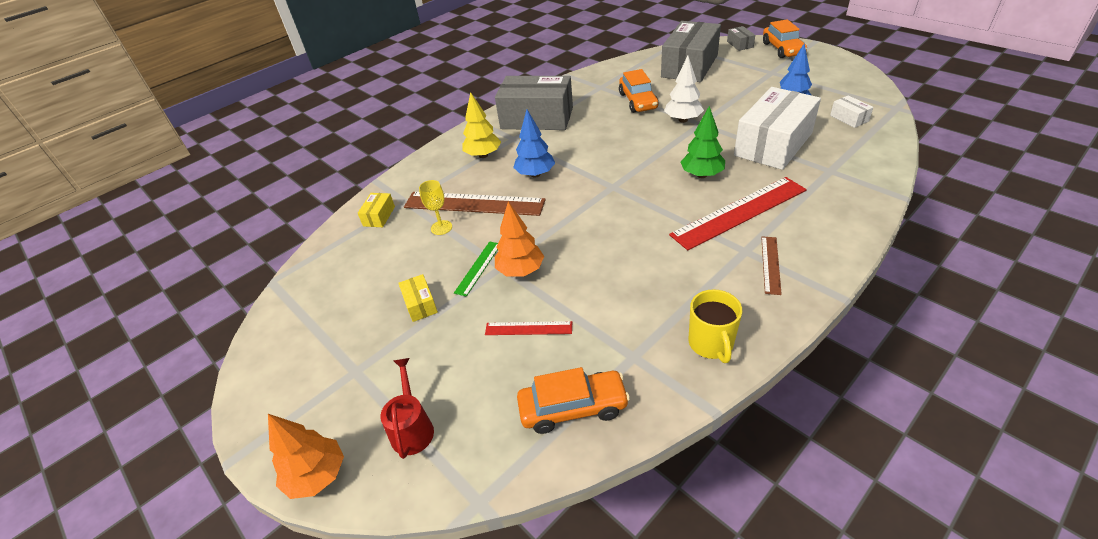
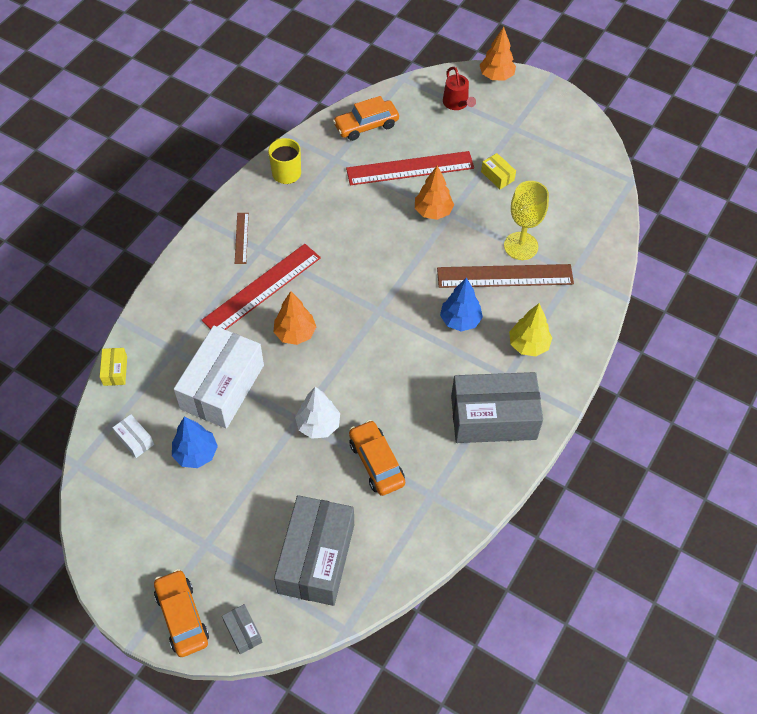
camera: 160 degrees right, 15 degrees up
(379, 216) = (587, 253): yellow box -> yellow box (115, 371)
(441, 227) = (521, 246): yellow goblet -> yellow goblet, size x1.77
(478, 268) = (468, 210): green ruler -> none
(528, 328) = (410, 168): red ruler -> red ruler, size x2.07
(701, 175) = (295, 333): green tree -> orange tree

